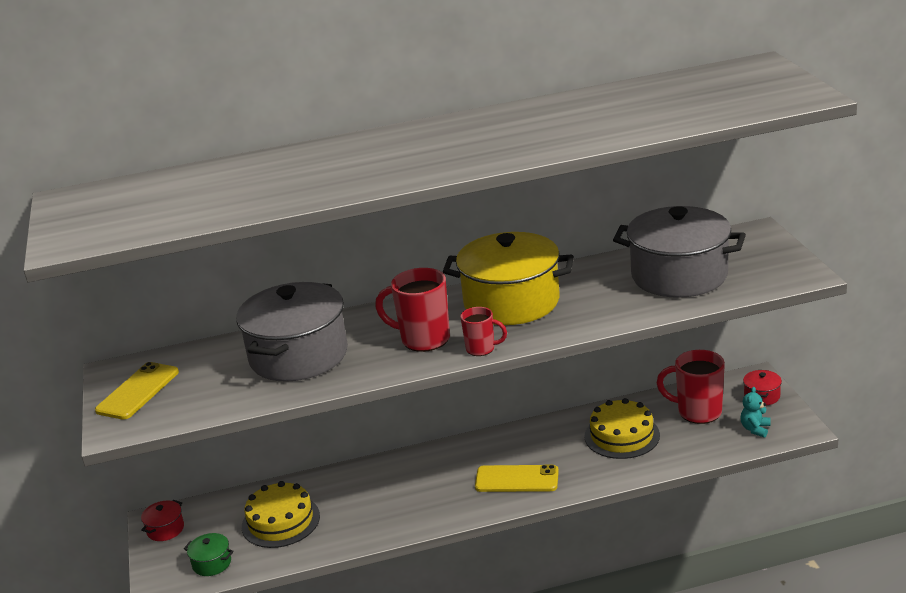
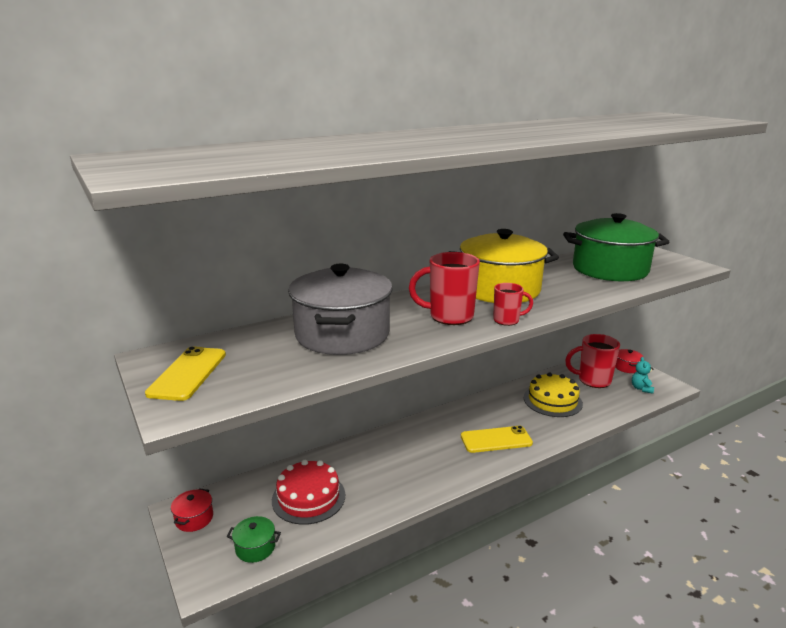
camera: 20 degrees left, 5 degrees down
(280, 521) = (308, 497): yellow cake -> red cake
(679, 275) = (610, 269): grey pot -> green pot

